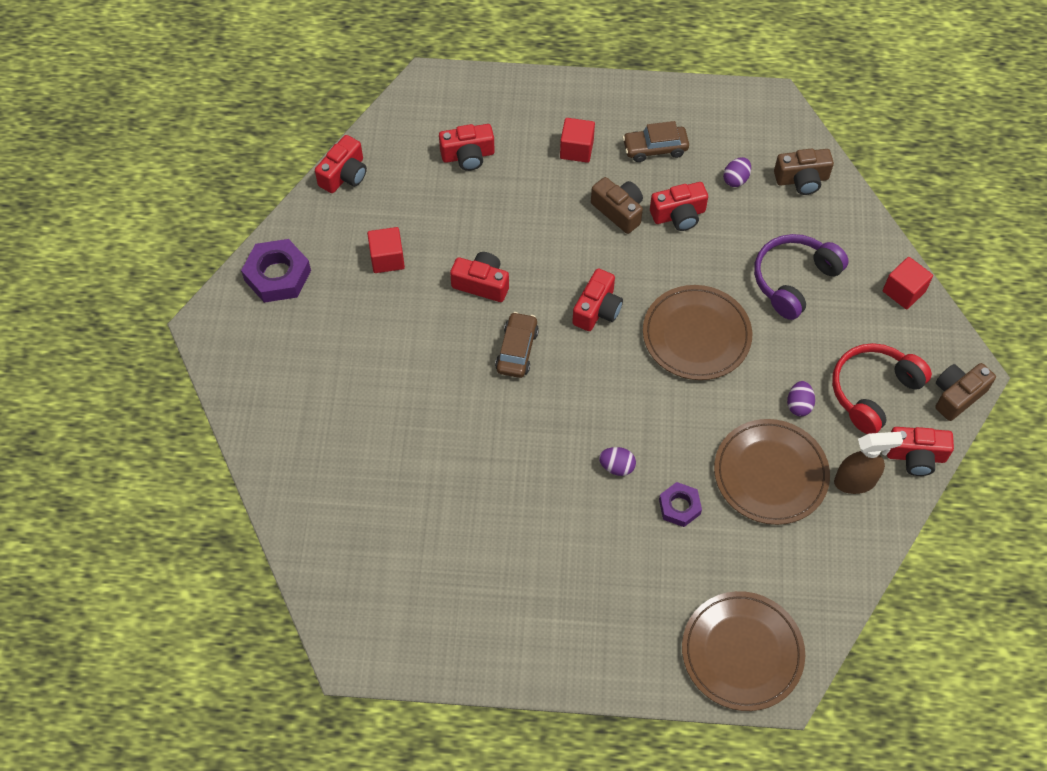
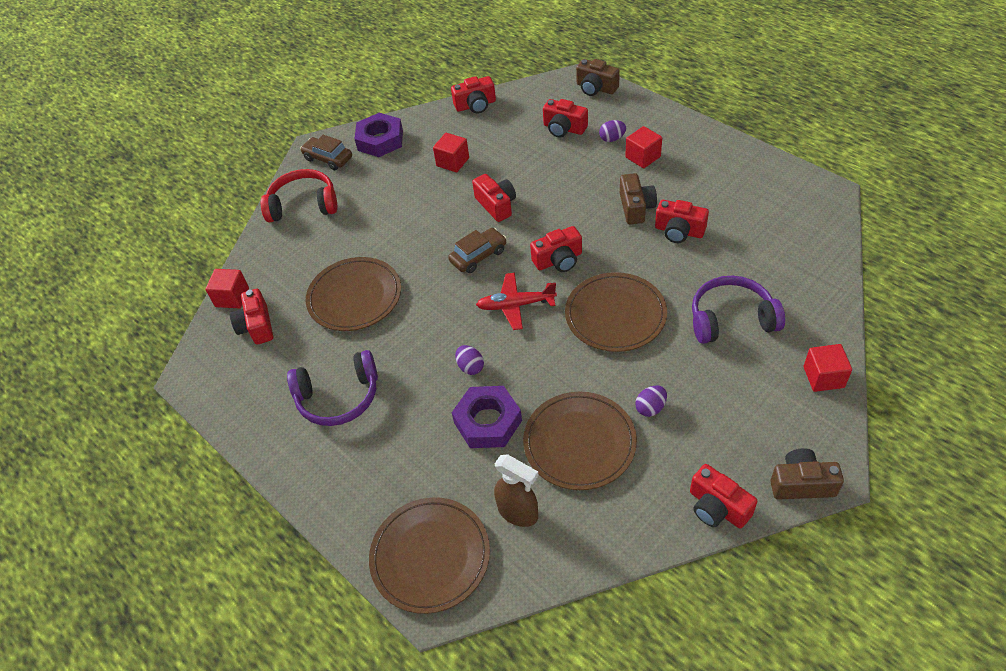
camera: 45 degrees right, 10 degrees down
(304, 550) = (232, 297): none -> red cube
(366, 562) = (257, 326): none -> red camera
(436, 468) = (354, 297): none -> brown plate
(524, 575) = (338, 397): none -> purple headphones
(600, 380) = (515, 305): none -> red plane
(655, 148) = (702, 182): brown car -> brown car (328, 158)
(679, 506) = (488, 421): purple nut -> purple nut, size x1.65
(736, 179) = (748, 229): purple egg -> purple egg (612, 139)
(802, 179) = (804, 254): brown camera -> brown camera (596, 88)
(855, 482) = (644, 493): brown spray bottle -> brown spray bottle (518, 513)
(873, 391) = (725, 435): red headphones -> red headphones (303, 205)

